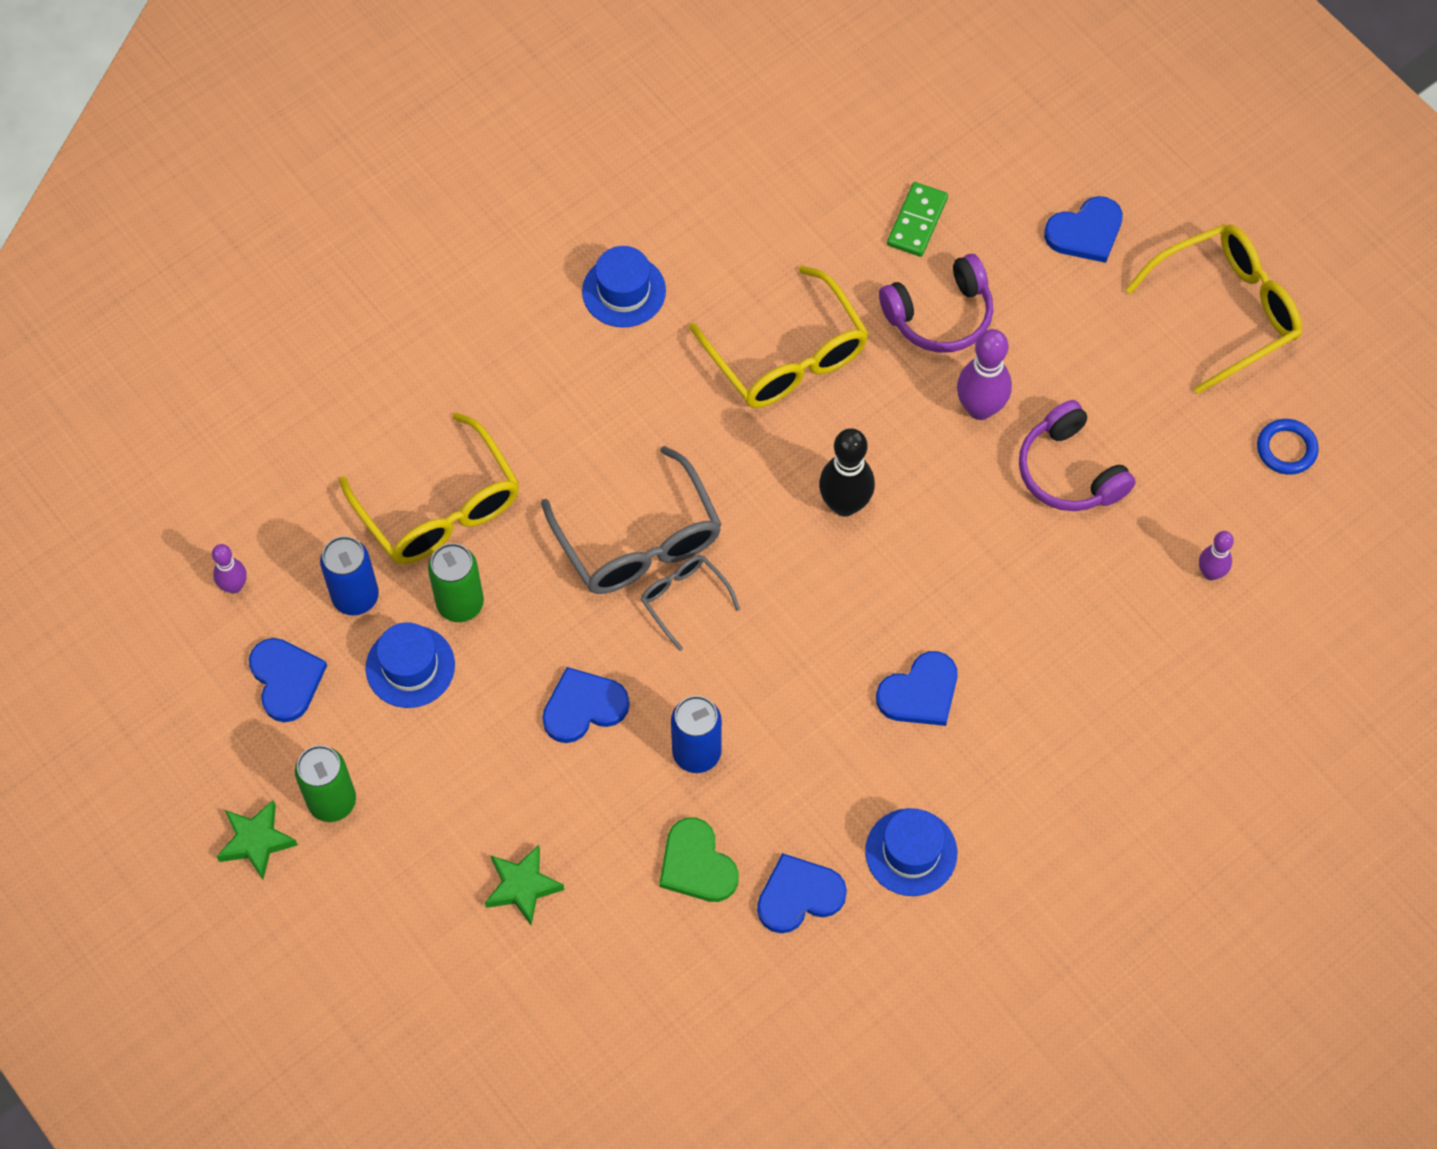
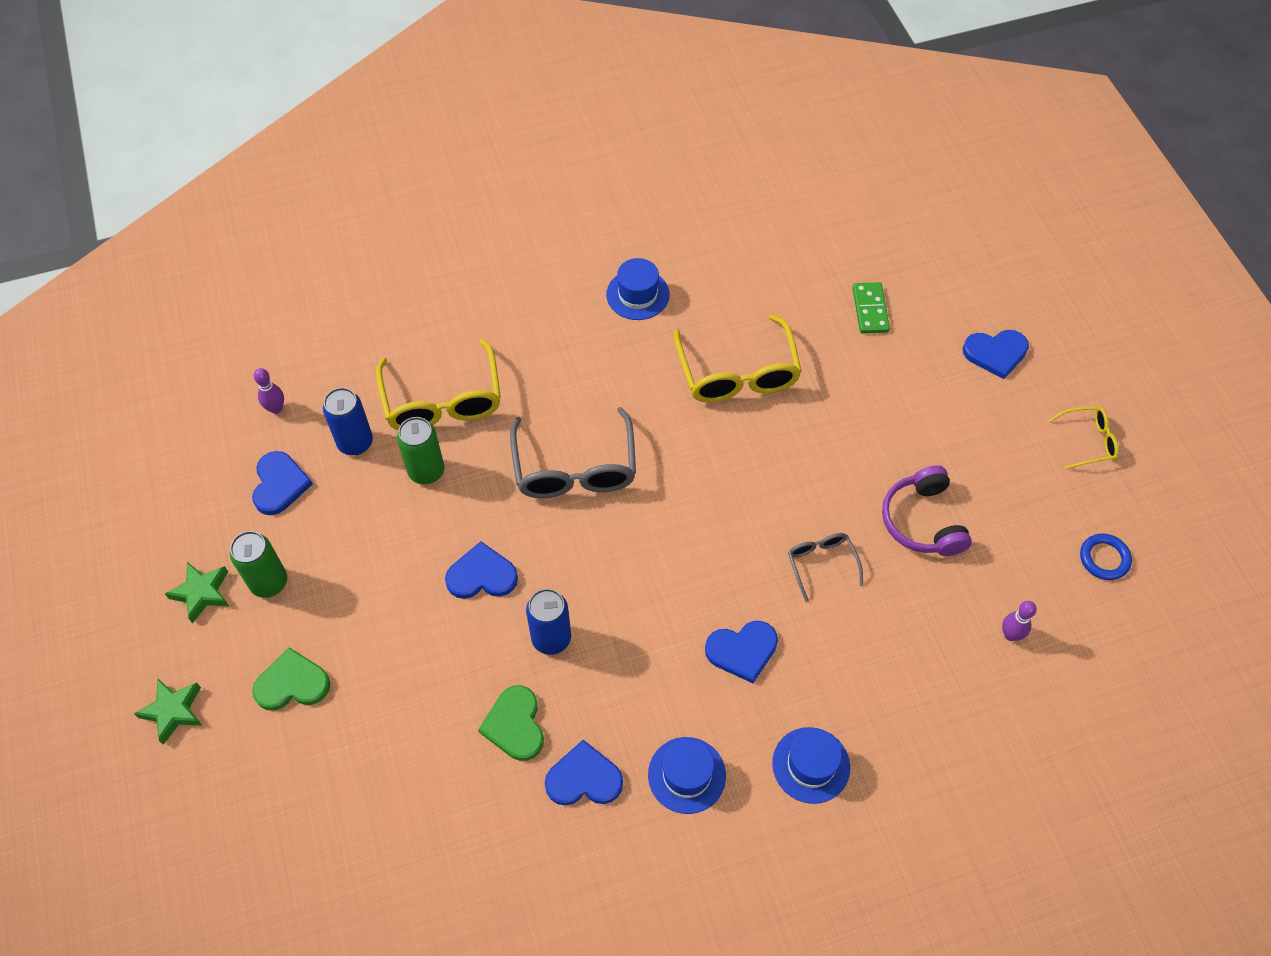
camera: 20 degrees right, 5 degrees down
(410, 666) = (370, 504): blue hat -> blue hat (811, 765)
(417, 907) = (292, 683): none -> green heart
(522, 886) = (376, 695): green star -> green star (173, 711)
(684, 599) = (590, 521): grey glasses -> grey glasses (821, 564)
(845, 504) = (739, 491): black bowling pin -> none
(917, 221) = (870, 310): green domino -> green domino turned 45 degrees counterclockwise
(940, 315) = (863, 379): purple headphones -> none
(980, 408) = (869, 453): purple bowling pin -> none
(1226, 310) = (1088, 441): yellow glasses -> yellow glasses, size x0.53

